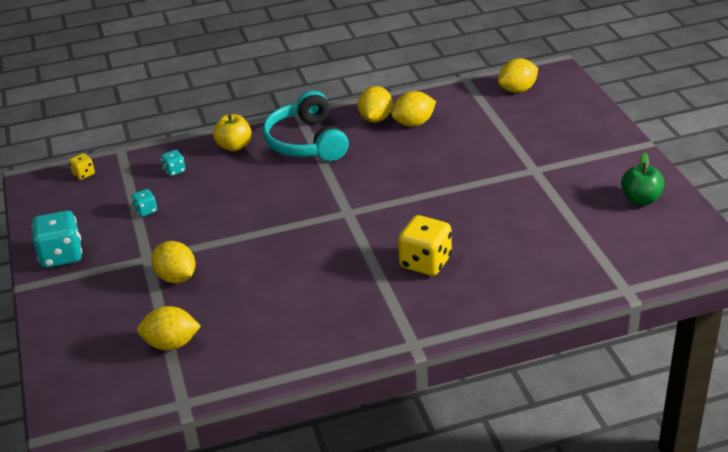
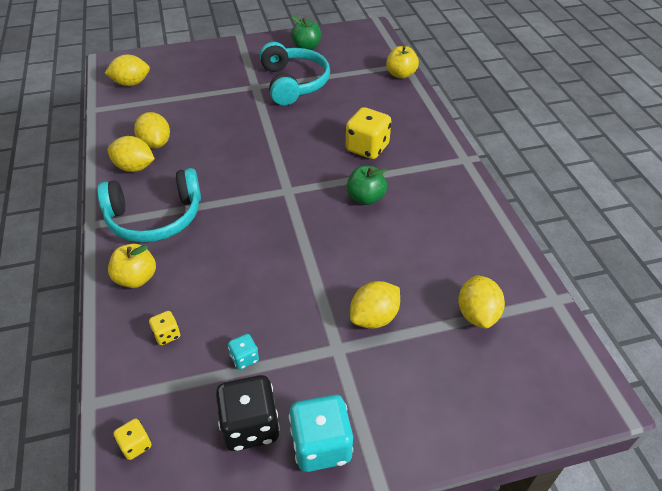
camera: 90 degrees left, 10 degrees up
(86, 221) = (250, 426): none -> black dice
(174, 171) = (167, 335): turquoise dice -> yellow dice
(337, 265) = (365, 198): none -> green apple
(517, 90) = (131, 83): yellow lemon -> yellow lemon turned 75 degrees counterclockwise
(549, 197) = (294, 83): none -> turquoise headphones
(598, 286) = (401, 74): none -> yellow apple

